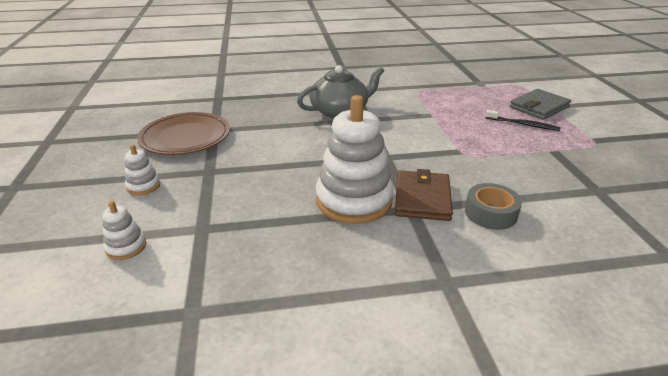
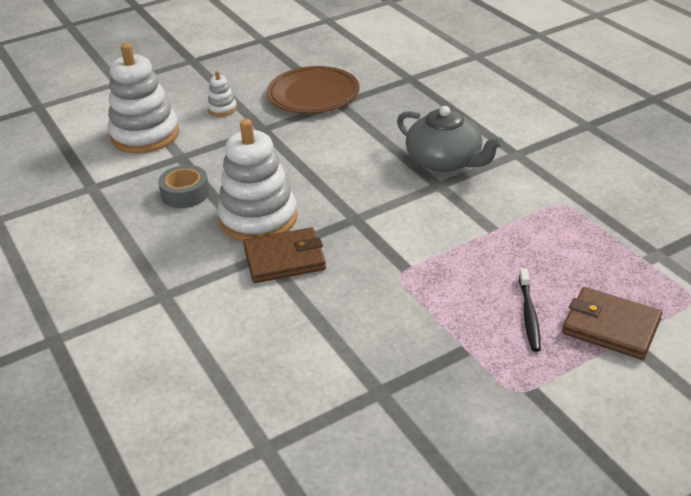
camera: 70 degrees right, 5 degrees up
(126, 247) = (145, 135): white stacking toy -> white stacking toy, size x2.26
(490, 213) = (281, 308): grey tape -> grey tape (185, 193)
(539, 107) = (611, 327): grey wallet -> brown wallet

